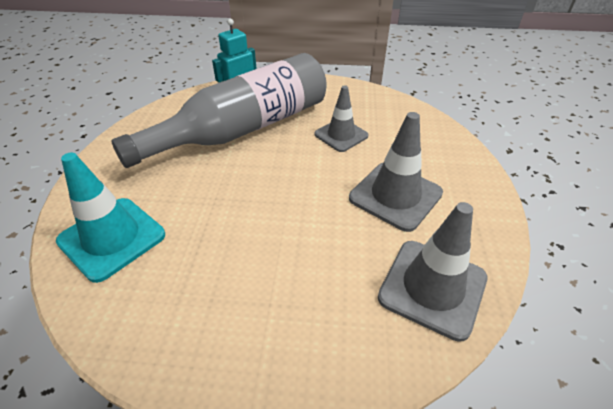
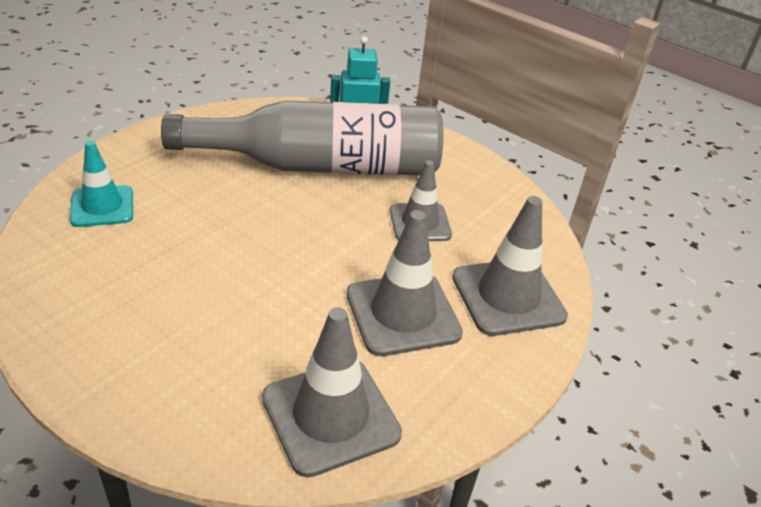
camera: 30 degrees right, 5 degrees down
(112, 238) = (102, 206): turquoise traffic cone -> turquoise traffic cone, size x0.67
(434, 153) = (508, 297): none -> grey traffic cone

